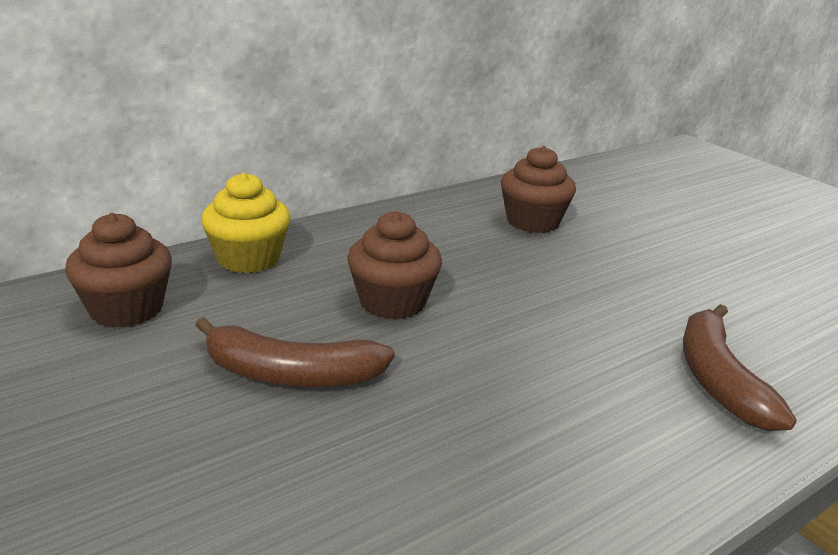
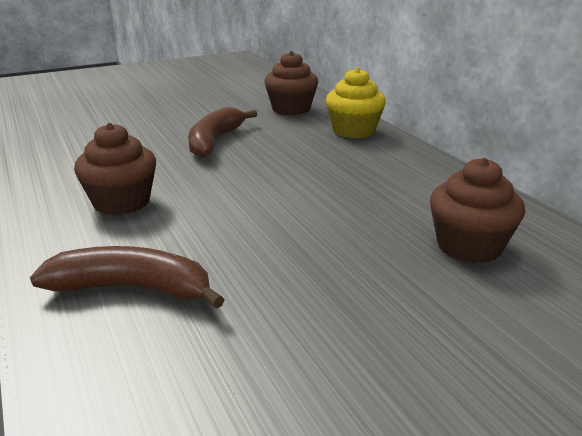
camera: 100 degrees right, 0 degrees up
(392, 302) = (290, 168): brown cupcake -> brown cupcake (121, 202)

